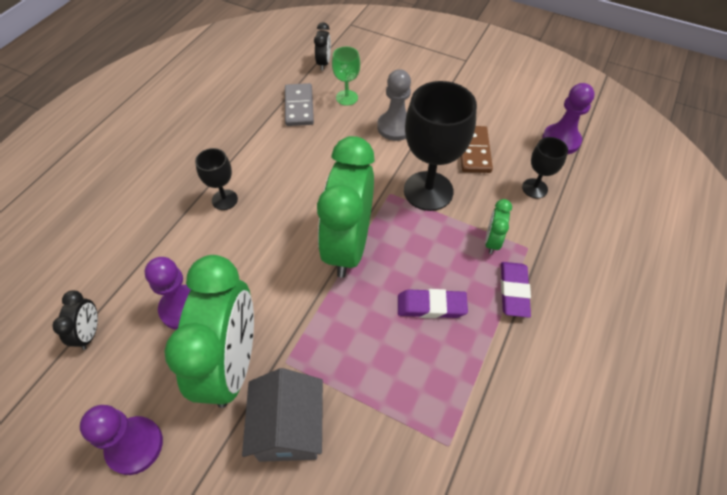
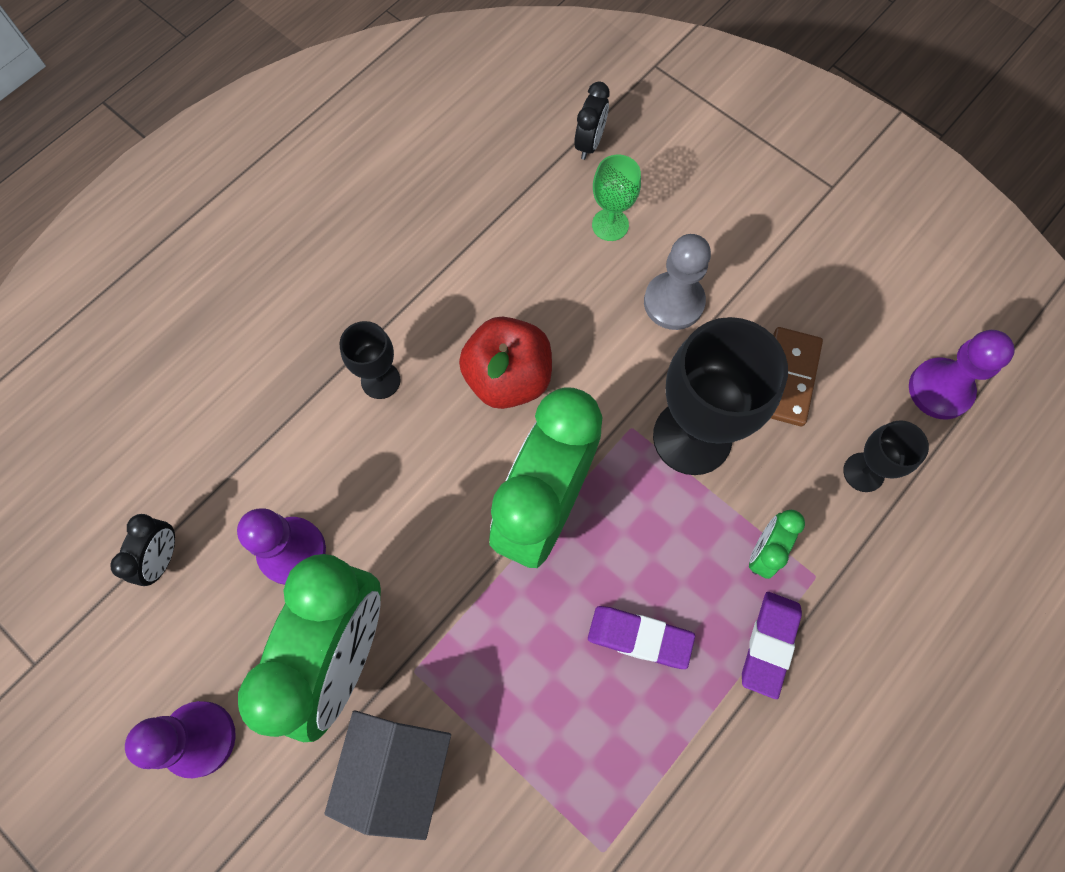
camera: 15 degrees right, 15 degrees up
(299, 107) = (529, 227): grey domino -> none
(306, 183) = (508, 378): none -> red apple

